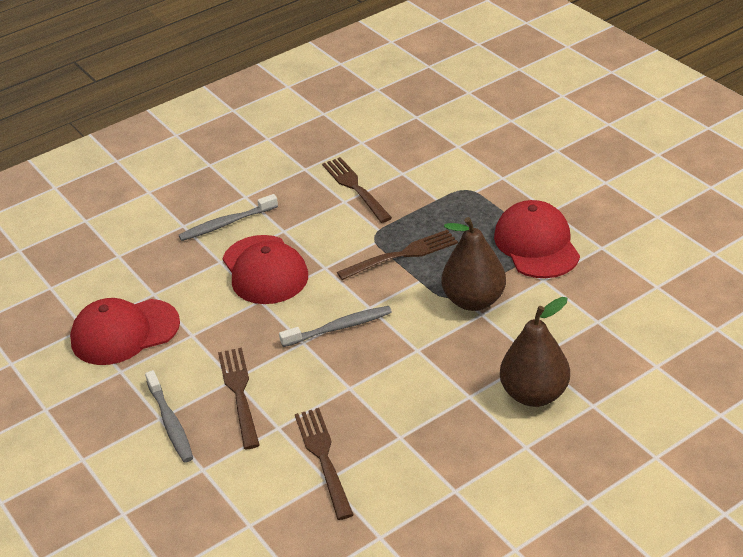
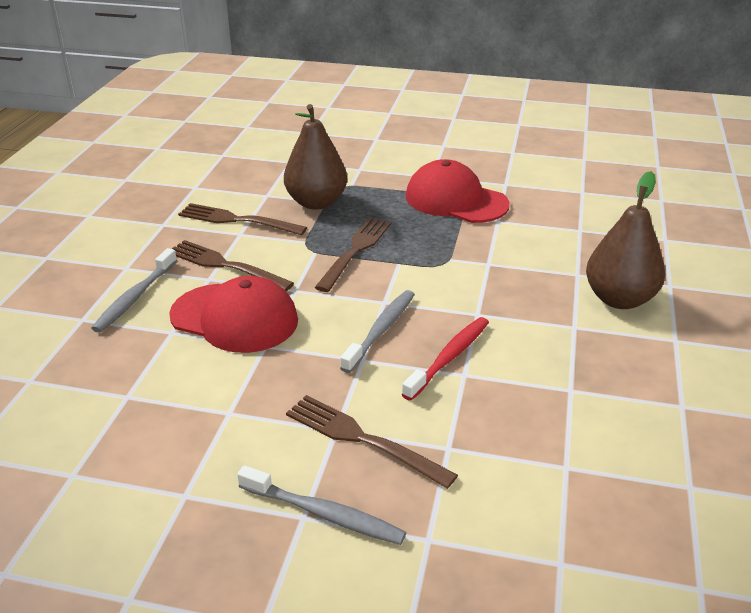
camera: 45 degrees left, 5 degrees down
(124, 332) = (138, 452): red cap -> none
(323, 458) = (534, 449): brown fork -> brown fork (225, 265)
(355, 371) = (449, 357): none -> red toothbrush
(474, 300) = (467, 257): brown pear -> brown pear (316, 202)

